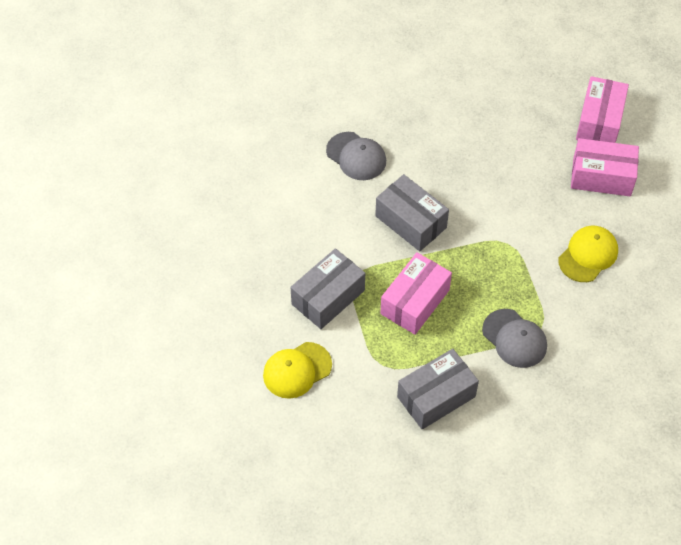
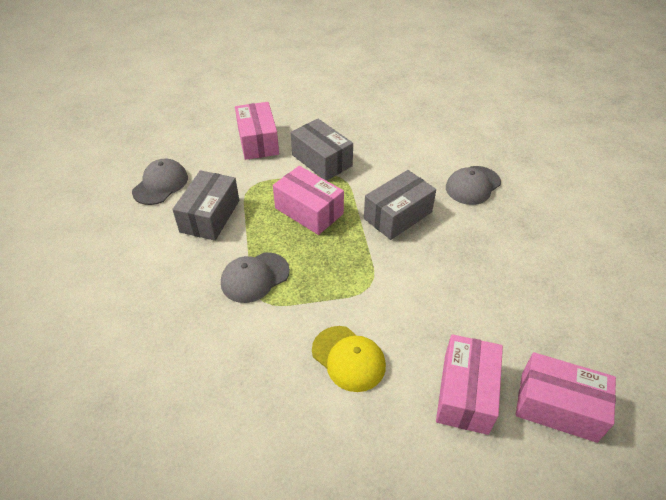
camera: 95 degrees right, 10 degrees down
(297, 370) = (258, 141): yellow cap -> pink box
(390, 462) = (160, 184): none -> grey cap
(436, 397) = (210, 216): grey box -> grey box turned 45 degrees clockwise

